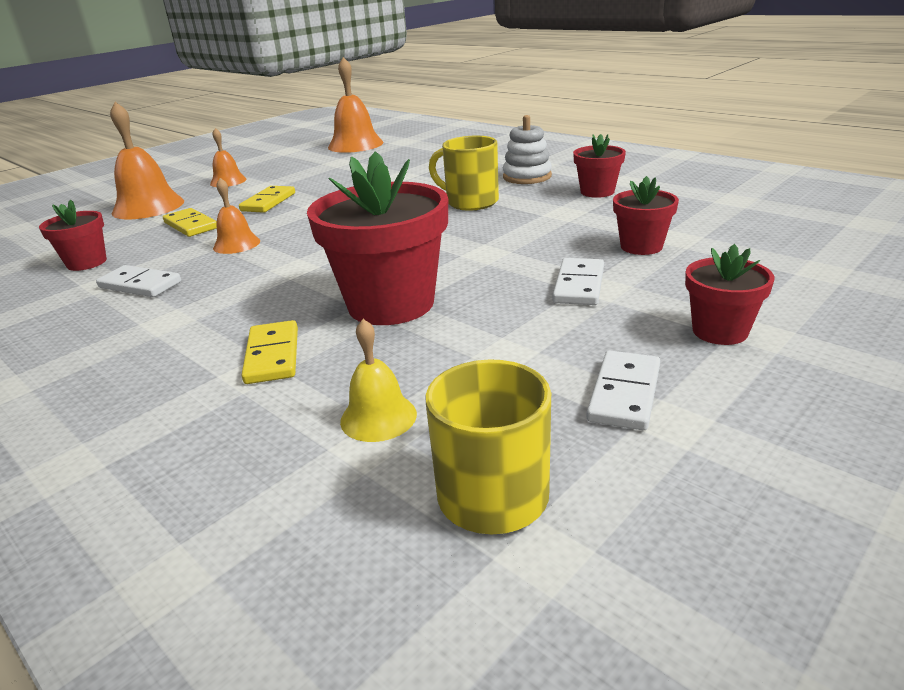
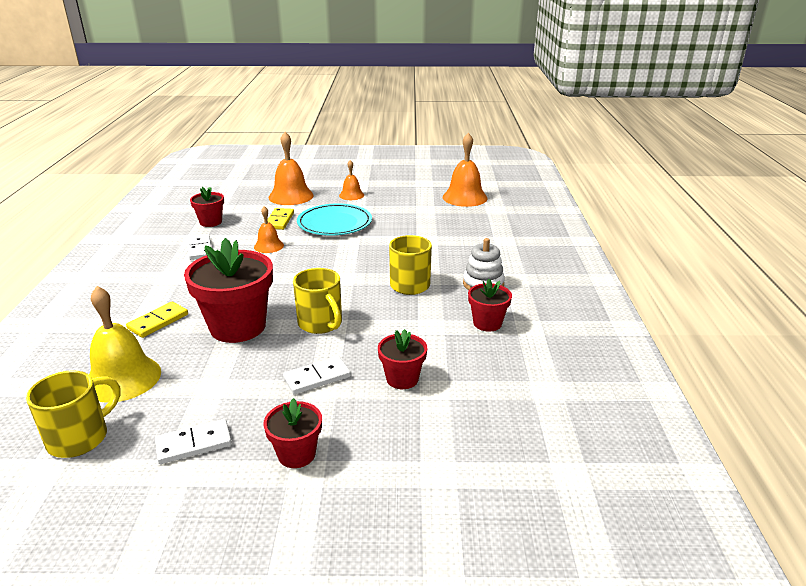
camera: 45 degrees right, 0 degrees up
(268, 202) = (334, 223): yellow domino -> turquoise plate
(378, 417) = (123, 378): yellow bell -> yellow bell, size x1.77
(470, 258) = (321, 324): none -> yellow mug

